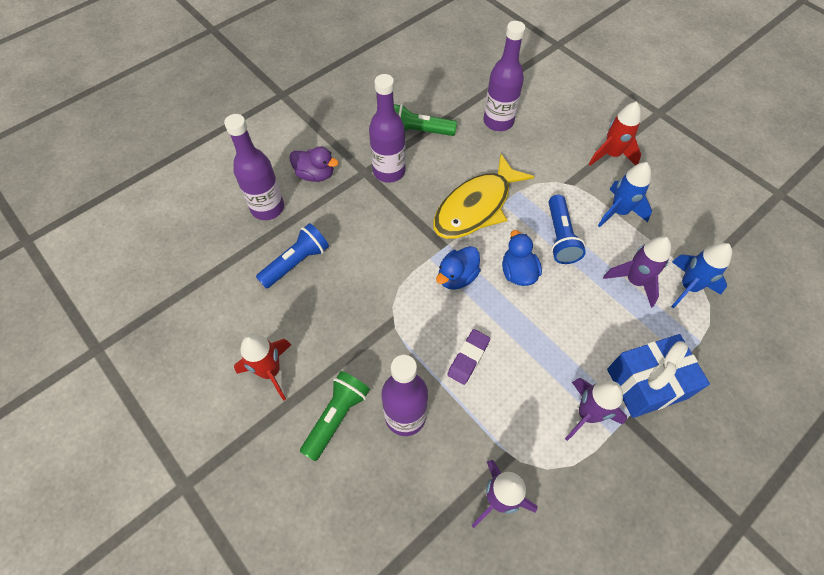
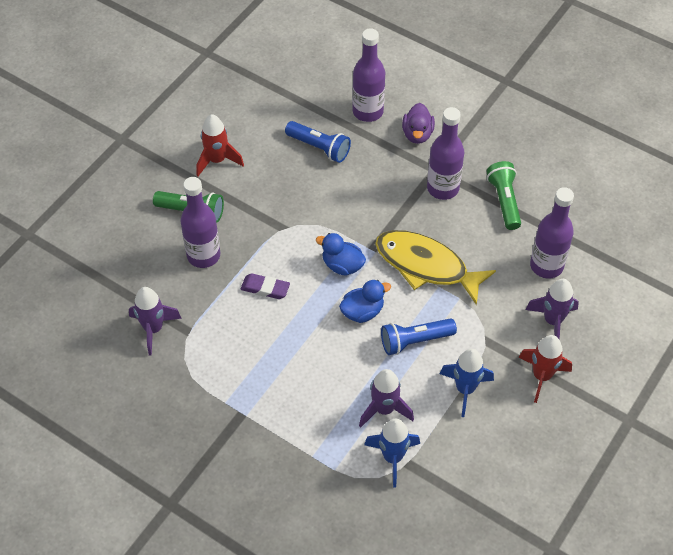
camera: 75 degrees right, 5 degrees down
(587, 414) = (237, 382): purple rocket -> purple rocket (552, 321)
(646, 383) = (278, 426): blue gift -> none

